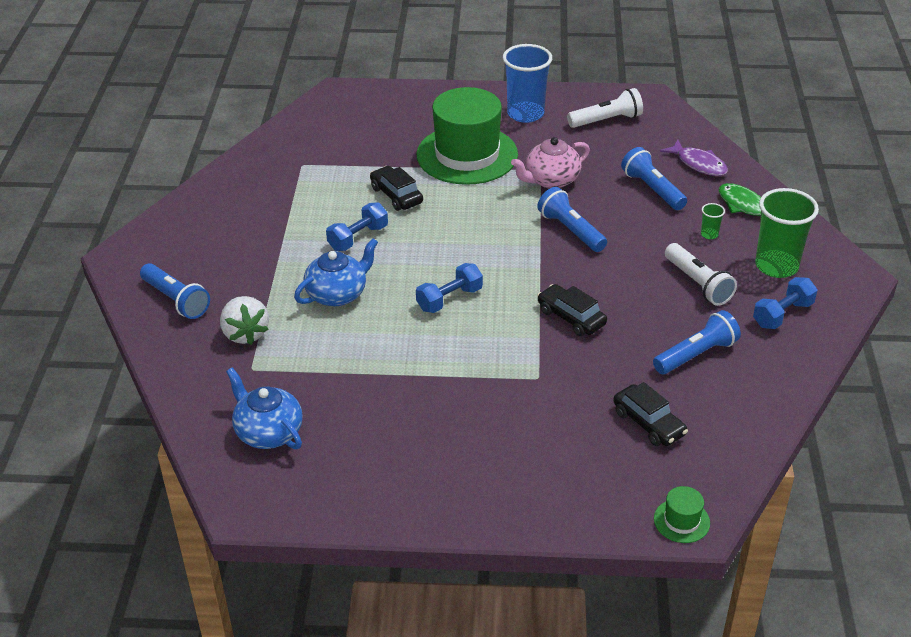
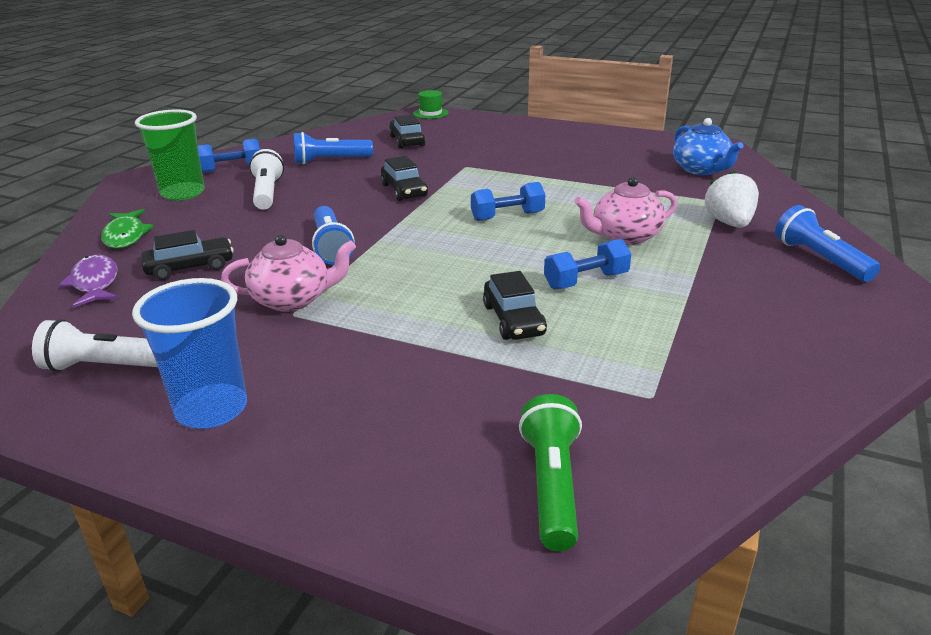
camera: 160 degrees left, 10 degrees down
(337, 294) = (625, 236): blue teapot -> pink teapot
(343, 118) = (552, 485): none -> green flashlight
(467, 155) = (372, 357): green hat -> none
(652, 189) = (190, 267): blue flashlight -> black car
(709, 234) = (200, 221): green cup -> none

